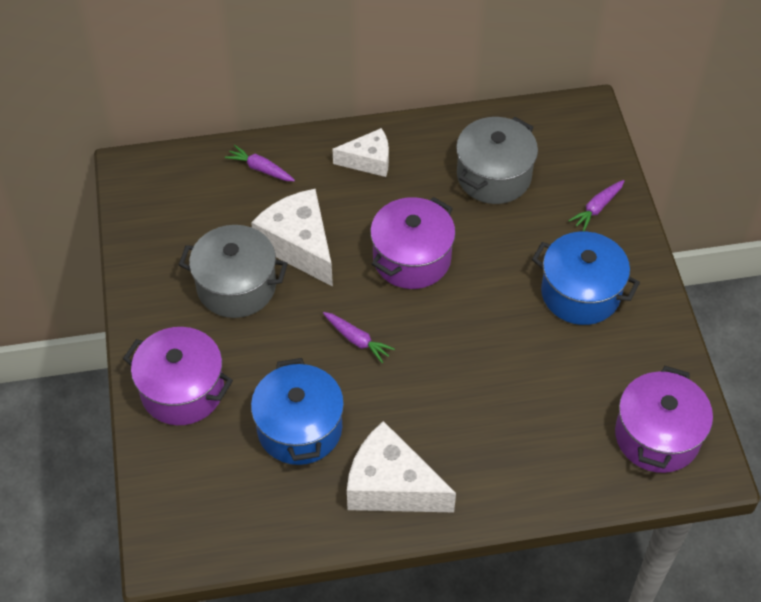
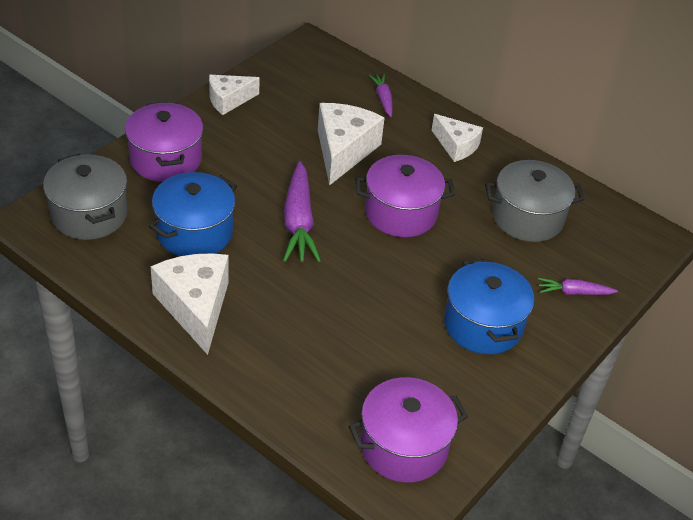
camera: 45 degrees right, 10 degrees down
(148, 286) = (229, 100): none -> white cheese
(236, 286) = (275, 139): grey pot -> grey pot (89, 214)
(357, 340) = (299, 222): purple carrot -> purple carrot, size x1.86

